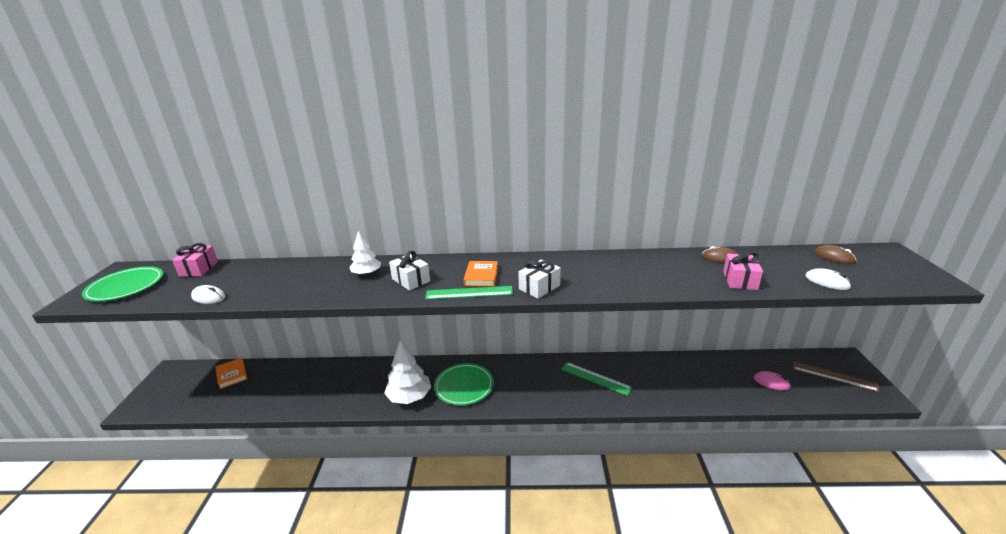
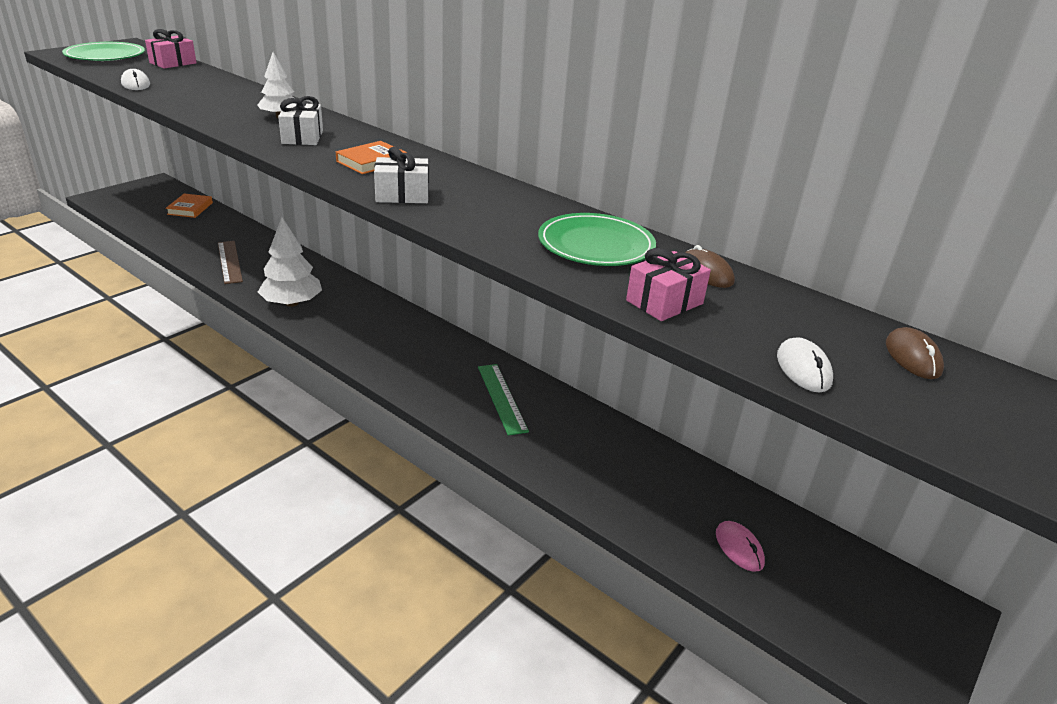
camera: 35 degrees right, 5 degrees up
(464, 386) = (353, 323): green plate -> green plate (596, 245)
(469, 293) = (326, 168): green ruler -> none
(834, 376) = (869, 610): brown ruler -> brown ruler (230, 262)

